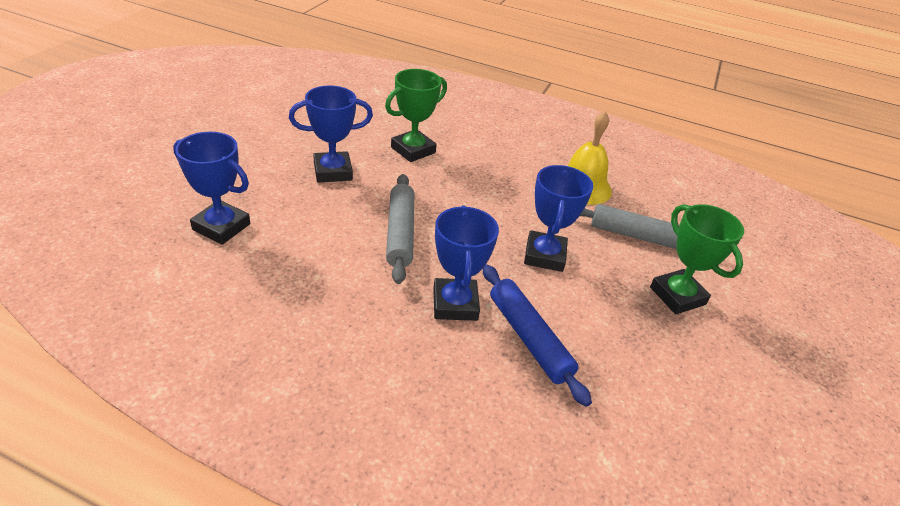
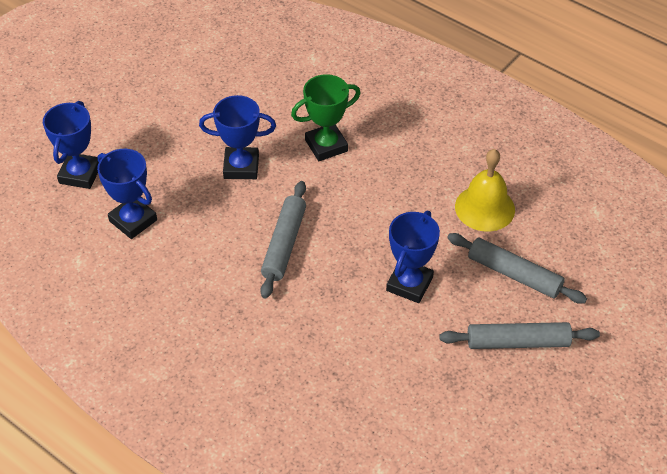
camera: 20 degrees right, 10 degrees up
(455, 304) = (309, 322): blue trophy -> blue trophy (80, 174)
(529, 338) = (361, 362): blue rolling pin -> none
(677, 296) = (517, 342): green trophy -> grey rolling pin

